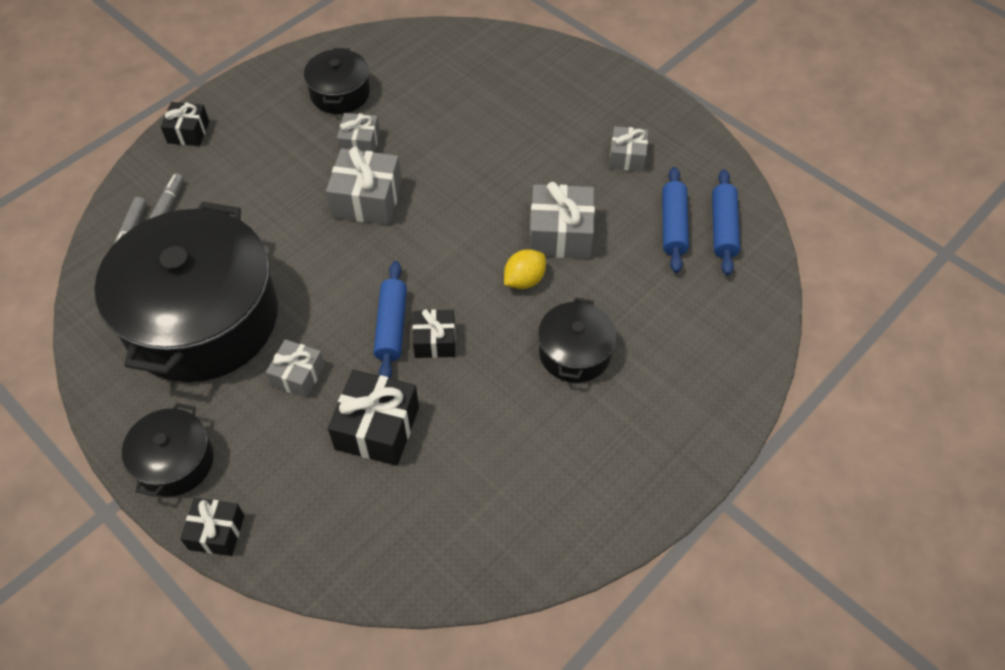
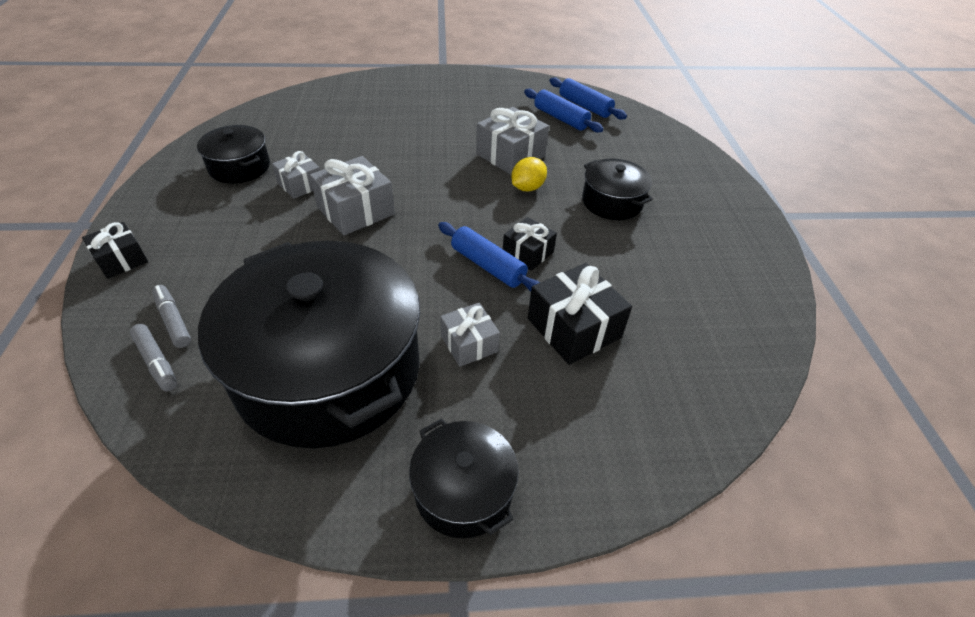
camera: 50 degrees left, 10 degrees down
(216, 532) = (579, 505): black gift -> none
(524, 280) = (527, 188): yellow lemon -> yellow lemon turned 45 degrees clockwise
(627, 157) = (487, 103): grey gift -> none

